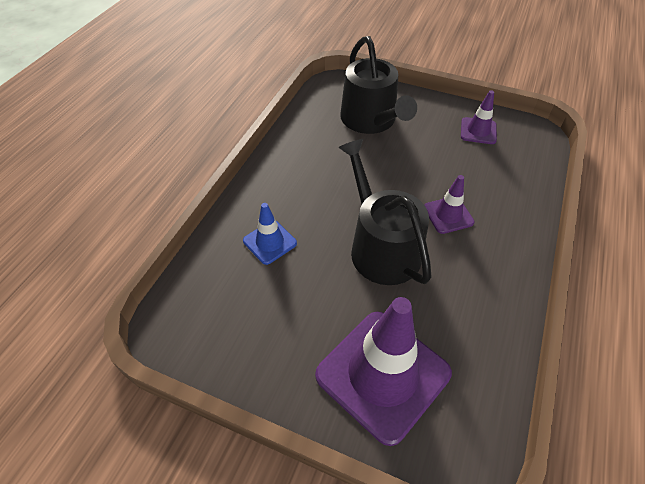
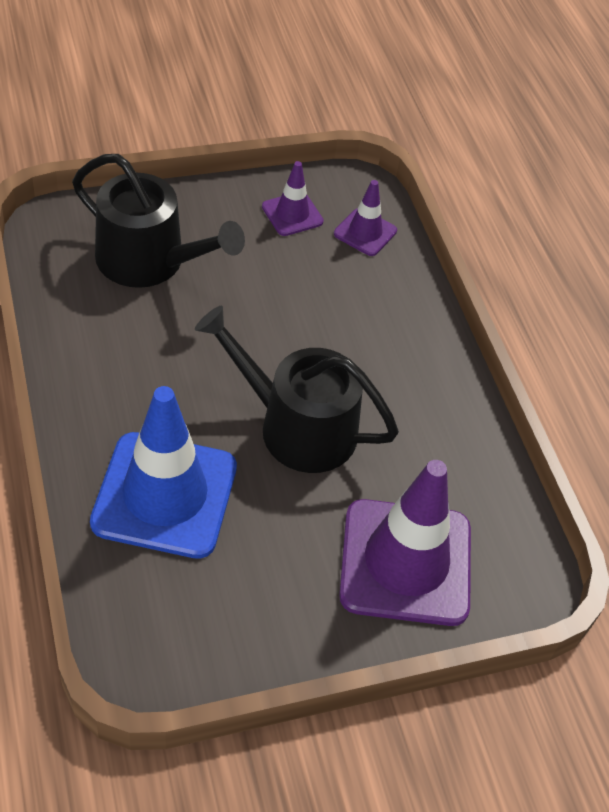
camera: 45 degrees left, 0 degrees up
(270, 242) = (165, 495): blue traffic cone -> blue traffic cone, size x2.06
(448, 215) = (339, 346): purple traffic cone -> purple traffic cone (365, 232)

